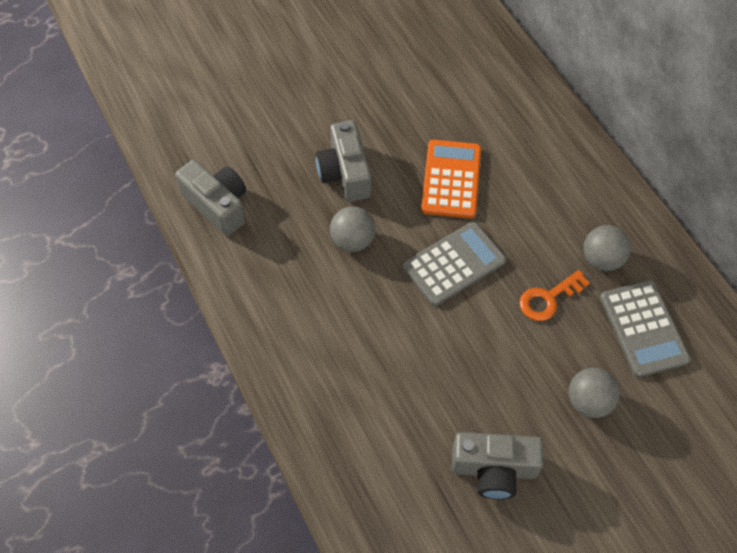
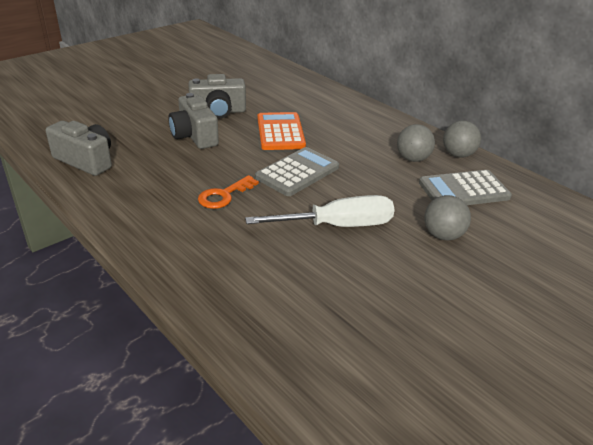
camera: 15 degrees left, 25 degrees down
(352, 241) = (208, 168): grey ball -> grey ball (458, 155)
(476, 365) = (337, 226): none -> white screwdriver
(494, 469) = (380, 290): grey camera -> grey camera (218, 112)
(548, 299) = (381, 182): orange key -> orange key (224, 195)
(643, 328) = (463, 190): grey calculator -> grey calculator turned 105 degrees clockwise

